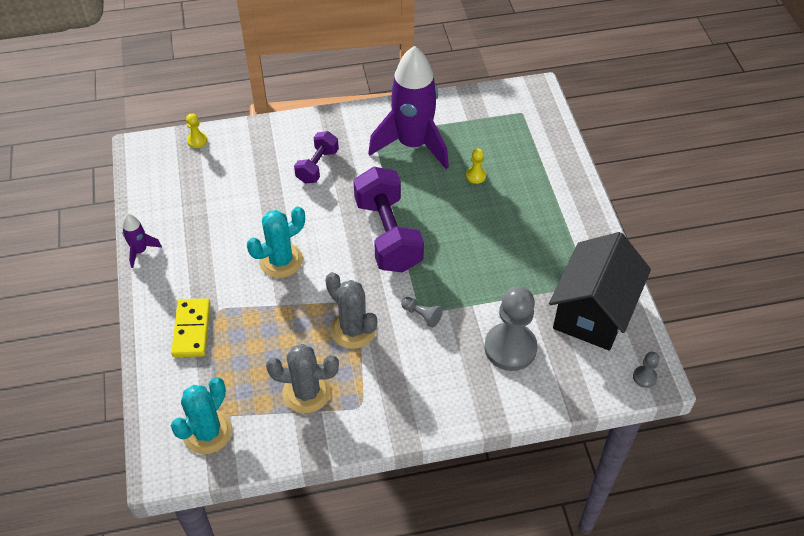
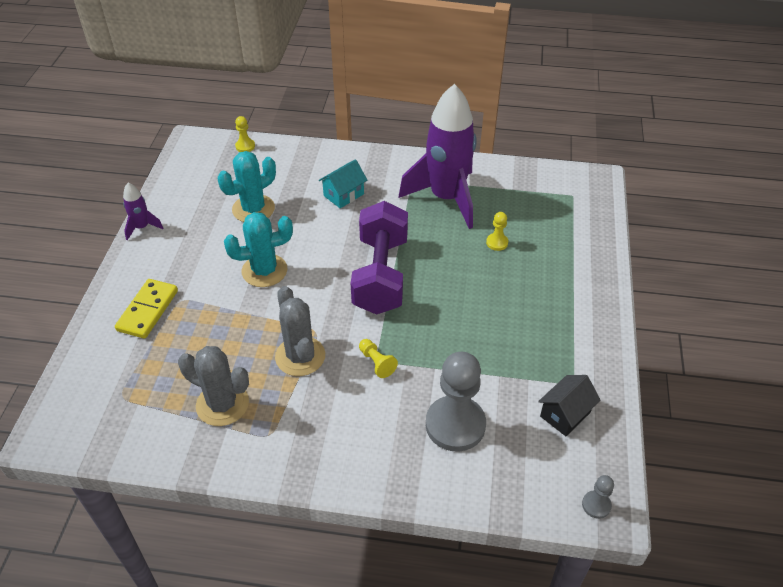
camera: 20 degrees right, 5 degrees down
(207, 432) = (107, 413): turquoise cactus -> turquoise cactus (253, 209)
(317, 166) = (343, 195): purple dumbbell -> turquoise house
(422, 315) = (376, 363): grey pawn -> yellow pawn
(593, 312) = (565, 414): black house -> black house, size x0.47

